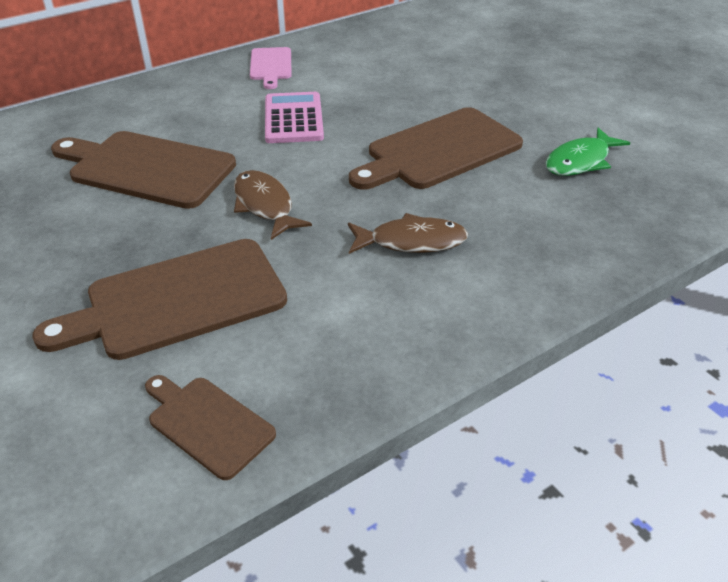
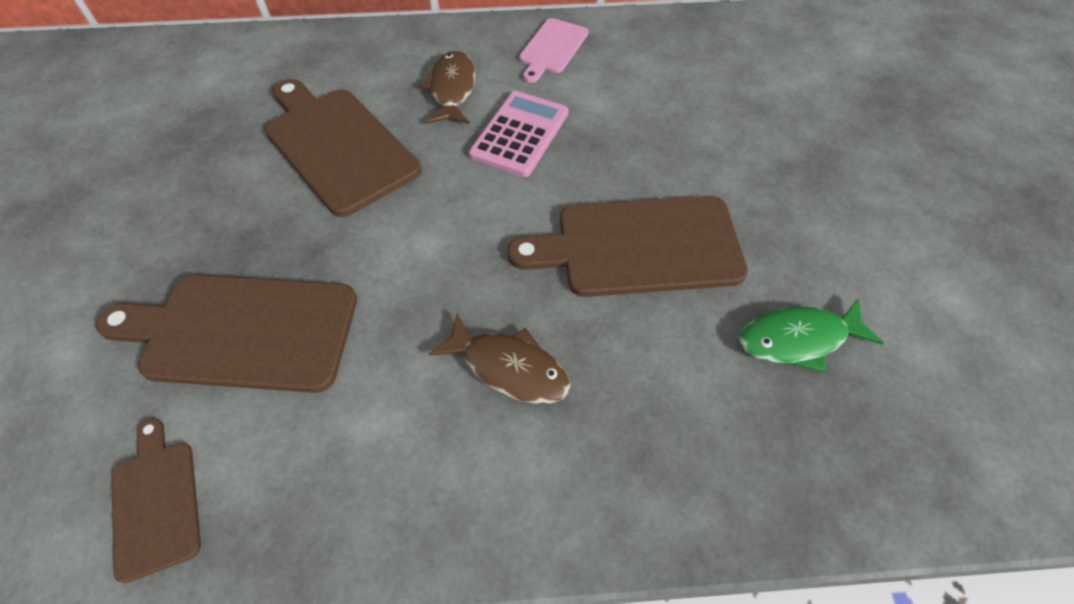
camera: 30 degrees right, 15 degrees up
(265, 205) = (405, 244): brown fish -> brown fish (452, 89)

